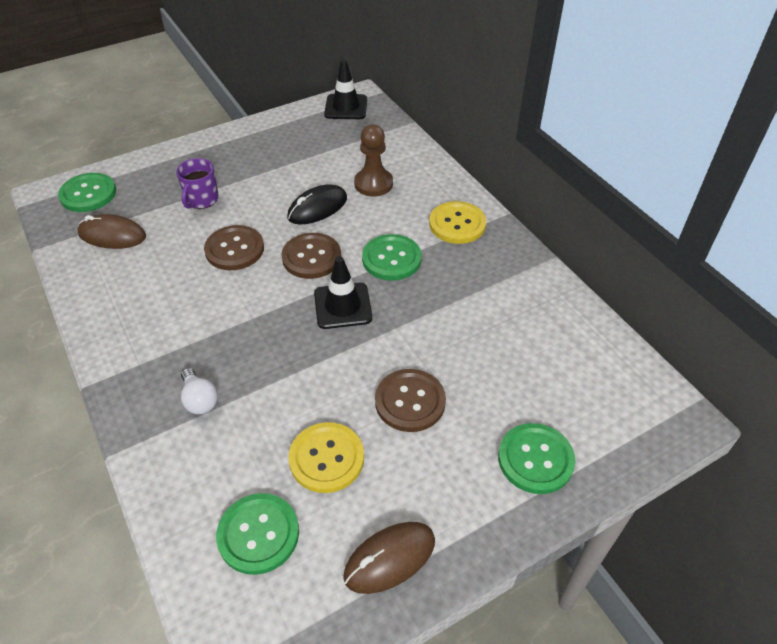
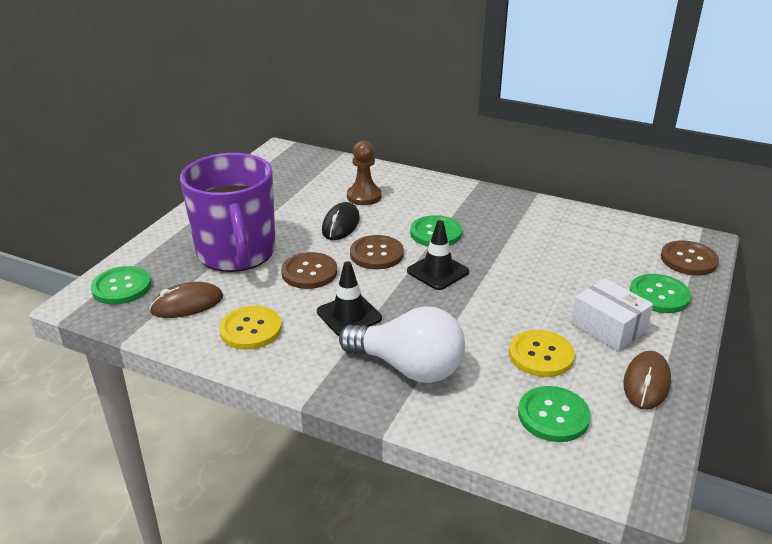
camera: 35 degrees left, 15 degrees down
(199, 400) = (408, 367): white light bulb -> white light bulb, size x2.26
(201, 200) = (236, 253): purple mug -> purple mug, size x2.45
(346, 107) = (279, 159): black traffic cone -> black traffic cone (349, 315)
(410, 401) = (551, 302): brown button -> brown button (688, 260)
(431, 466) = (608, 327): none -> white box
(457, 224) = (454, 198): yellow button -> yellow button (250, 329)

